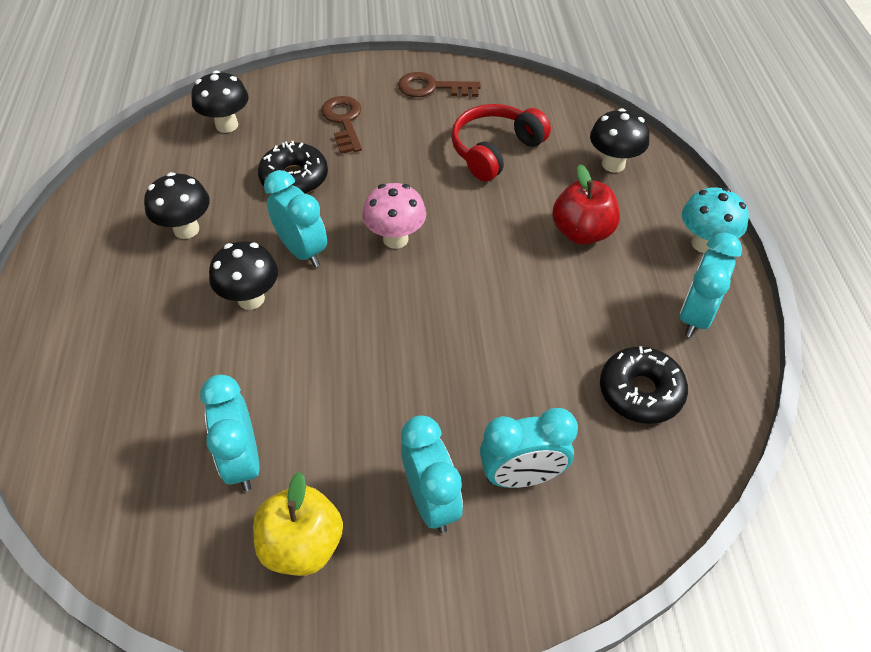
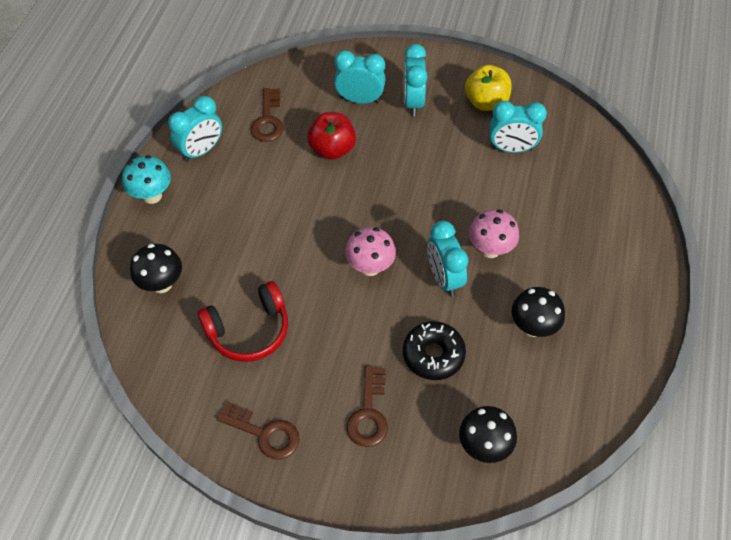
camera: 160 degrees left, 5 degrees up
(242, 461) = (511, 149): turquoise clock -> turquoise clock turned 90 degrees clockwise
(251, 299) = (490, 249): black mushroom -> pink mushroom
(582, 232) = (230, 230): red apple -> red apple (332, 149)
(640, 392) = (268, 120): black donut -> brown key

